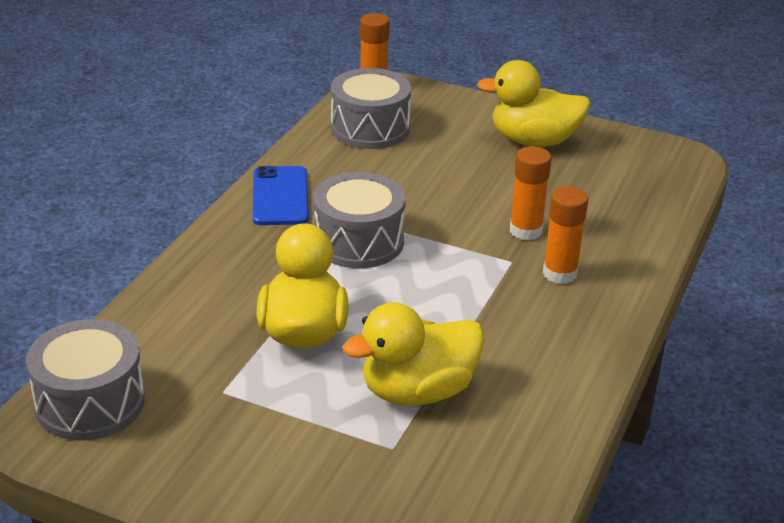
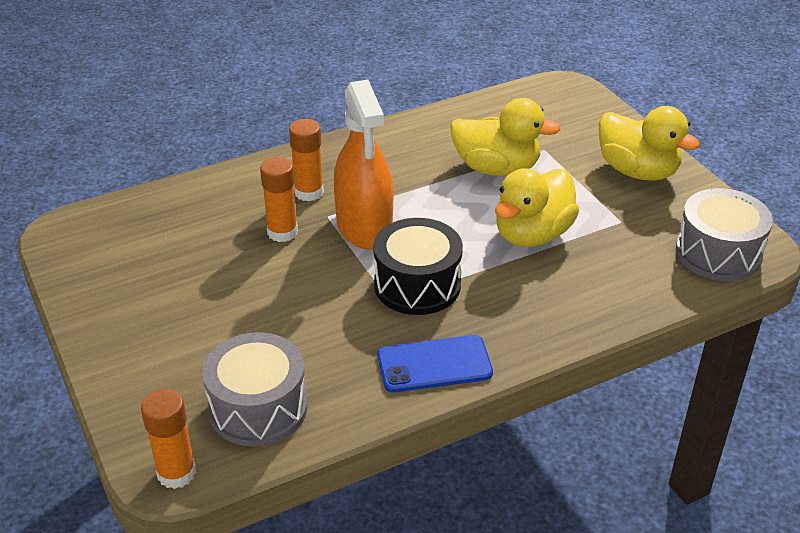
camera: 140 degrees left, 5 degrees up
(280, 196) = (434, 364): blue phone -> blue phone turned 45 degrees clockwise
(358, 241) = (417, 285): grey drum -> black drum
(466, 267) = (364, 226): none -> orange spray bottle
(533, 141) = (141, 310): yellow duck -> yellow duck (637, 171)

